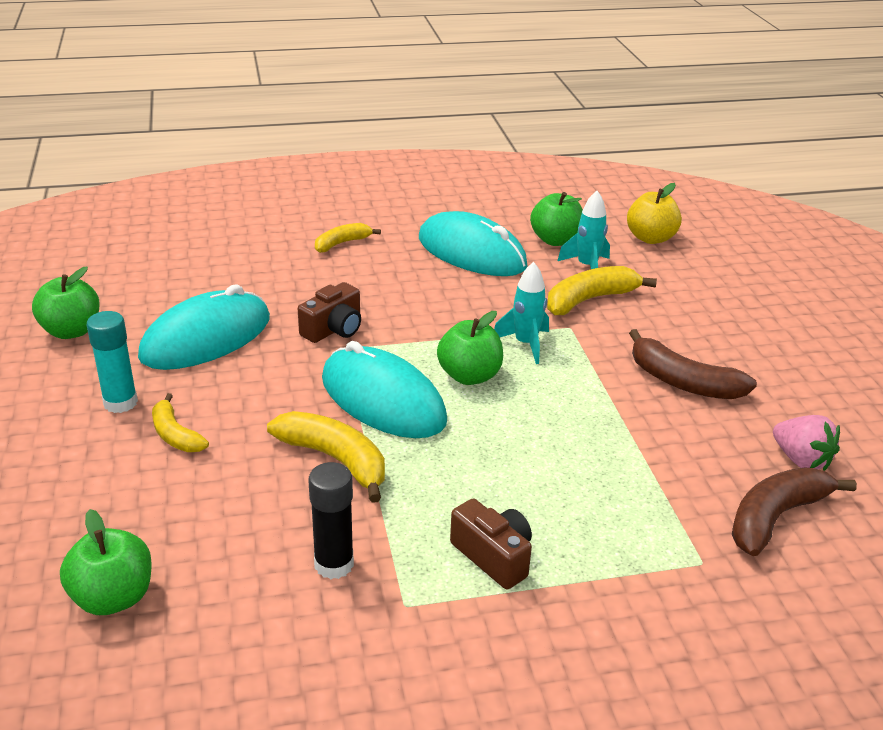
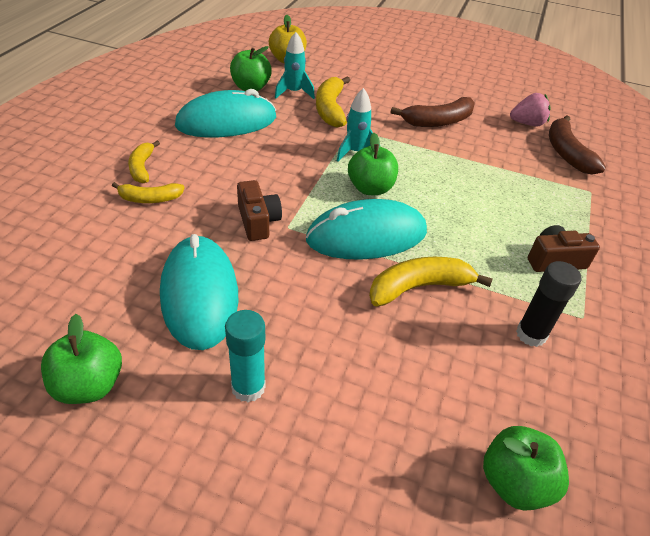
camera: 60 degrees left, 10 degrees up
(175, 435) = (325, 366): yellow banana -> yellow banana (150, 199)

